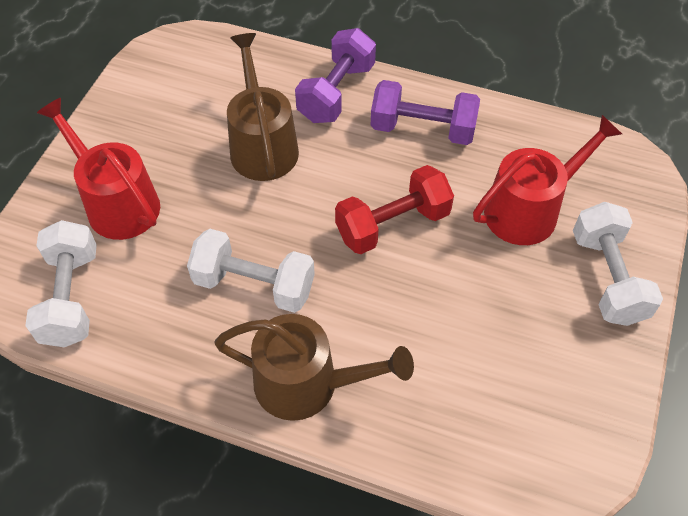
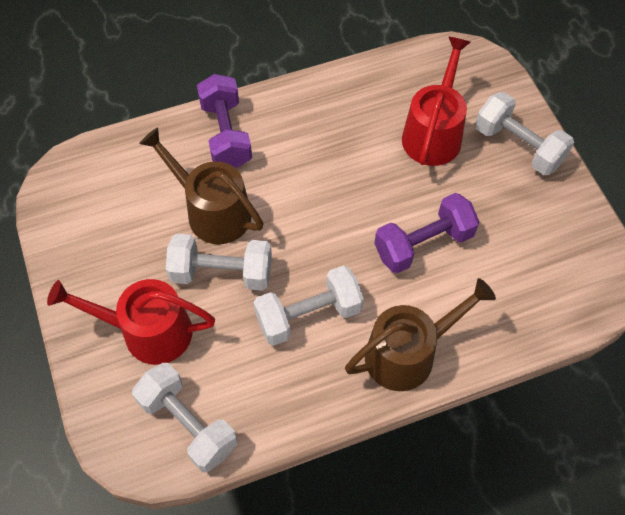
camera: 40 degrees left, 5 degrees up
(219, 199) = (222, 273): none -> white dumbbell
(392, 224) = (358, 205): red dumbbell -> none
(422, 129) = (313, 122): purple dumbbell -> purple dumbbell (423, 244)

